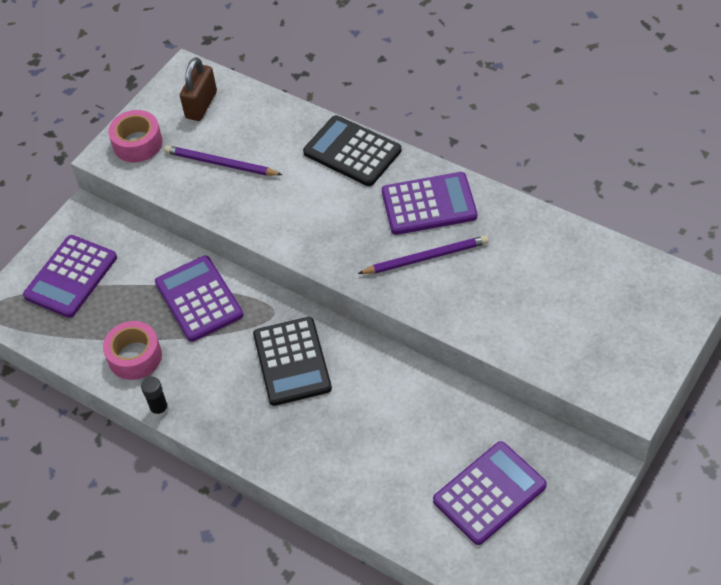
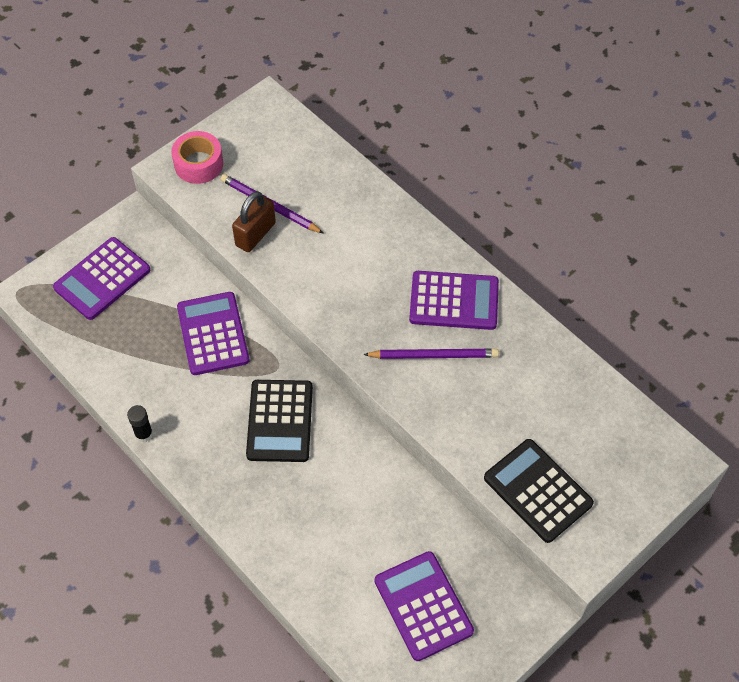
camera: 10 degrees right, 5 degrees up
(135, 356) = (137, 375): pink tape -> none
(201, 105) = (270, 140): brown padlock -> brown padlock (255, 234)
(352, 152) = (398, 226): black calculator -> black calculator (537, 491)
(489, 493) = (423, 606): purple calculator -> purple calculator turned 90 degrees counterclockwise

